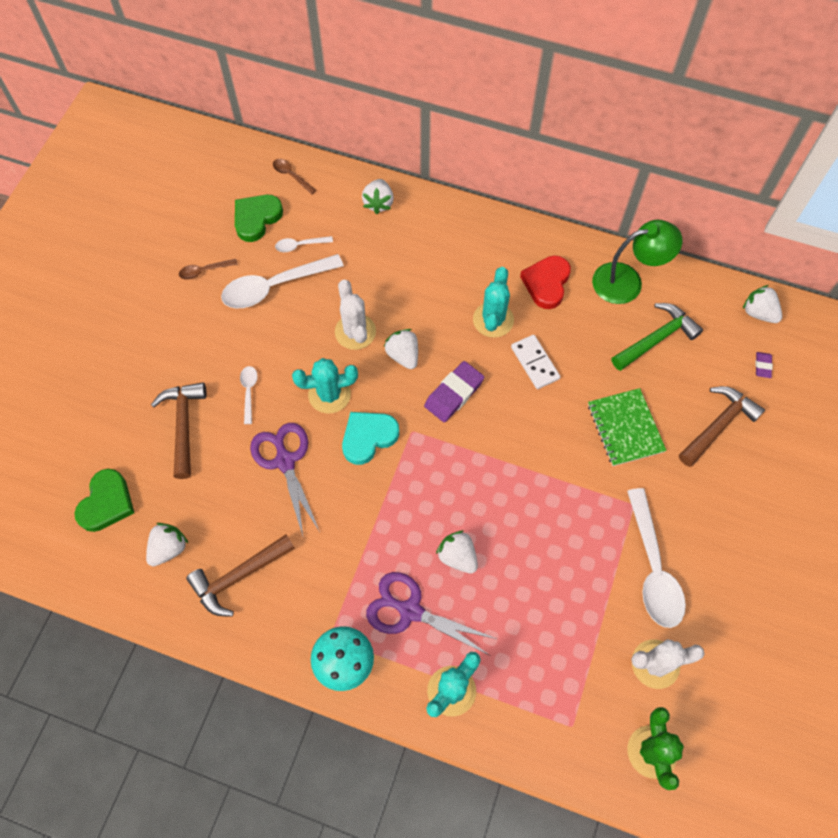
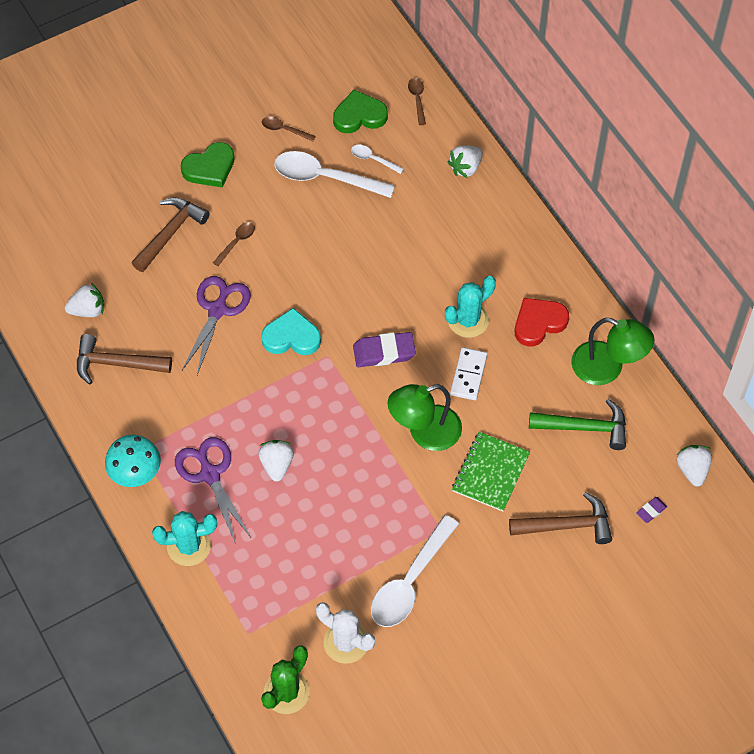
camera: 40 degrees right, 5 degrees down
(107, 503) = (74, 249): green heart -> green heart (209, 168)
(249, 392) = (236, 242): white spoon -> brown spoon
(329, 394) = (292, 286): turquoise cactus -> none
(355, 332) = (354, 254): white cactus -> none
(403, 355) = (373, 297): white strawberry -> none
(546, 435) = (424, 432): none -> green lamp

